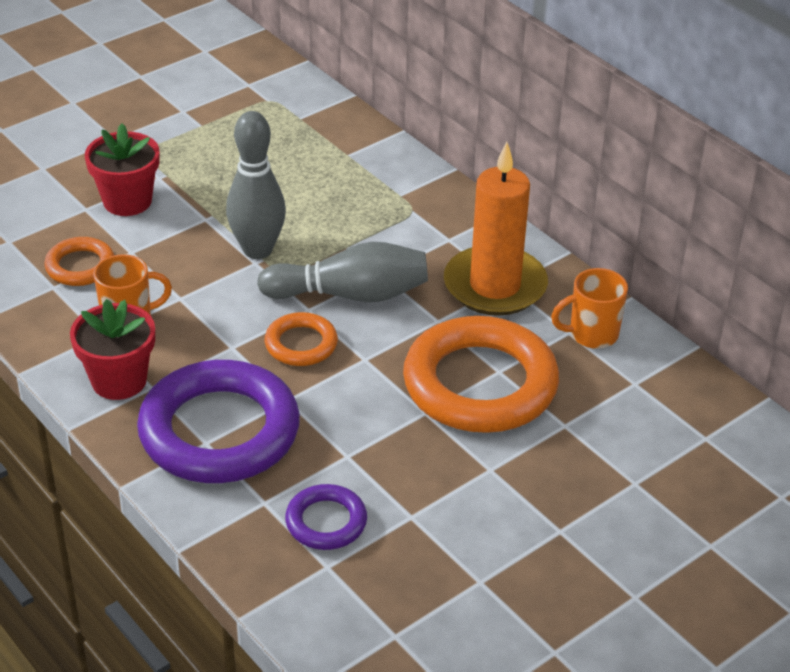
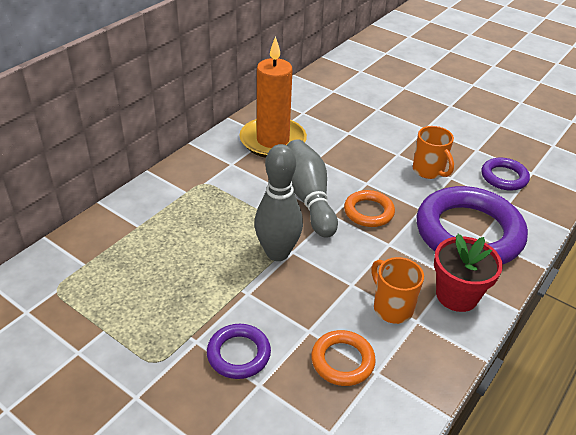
camera: 105 degrees left, 0 degrees up
(127, 201) = (238, 354): red flower pot -> purple ring
(480, 384) = (363, 138): orange ring -> none
(591, 334) = (301, 105): orange mug -> orange mug (429, 171)

